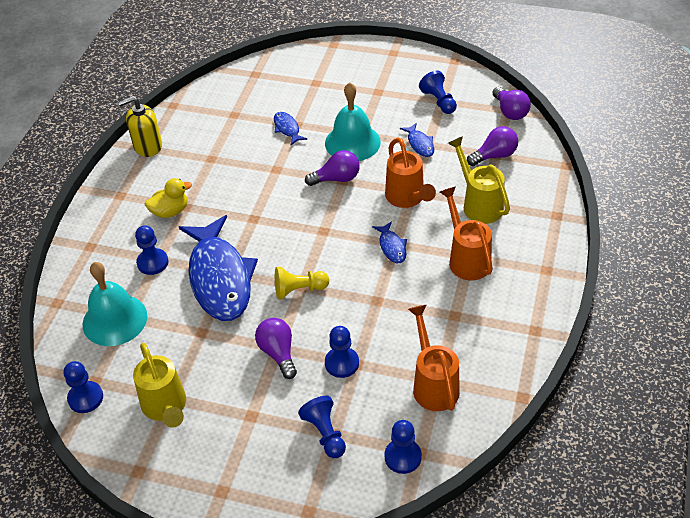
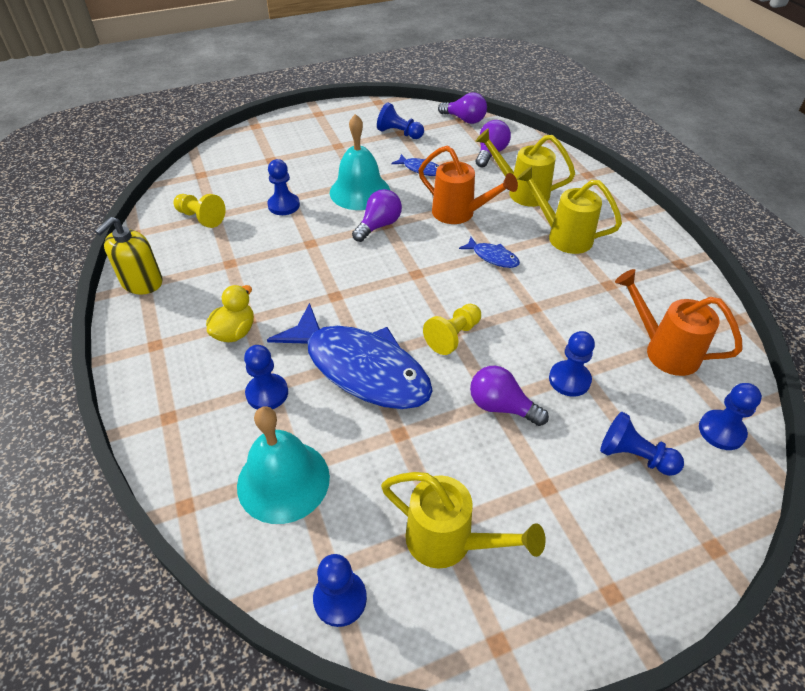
camera: 40 degrees left, 0 degrees up
(224, 112) = (201, 218): none -> yellow pawn
(287, 129) = (284, 205): blue fish -> blue pawn
(466, 259) = (563, 236): orange watering can -> yellow watering can

